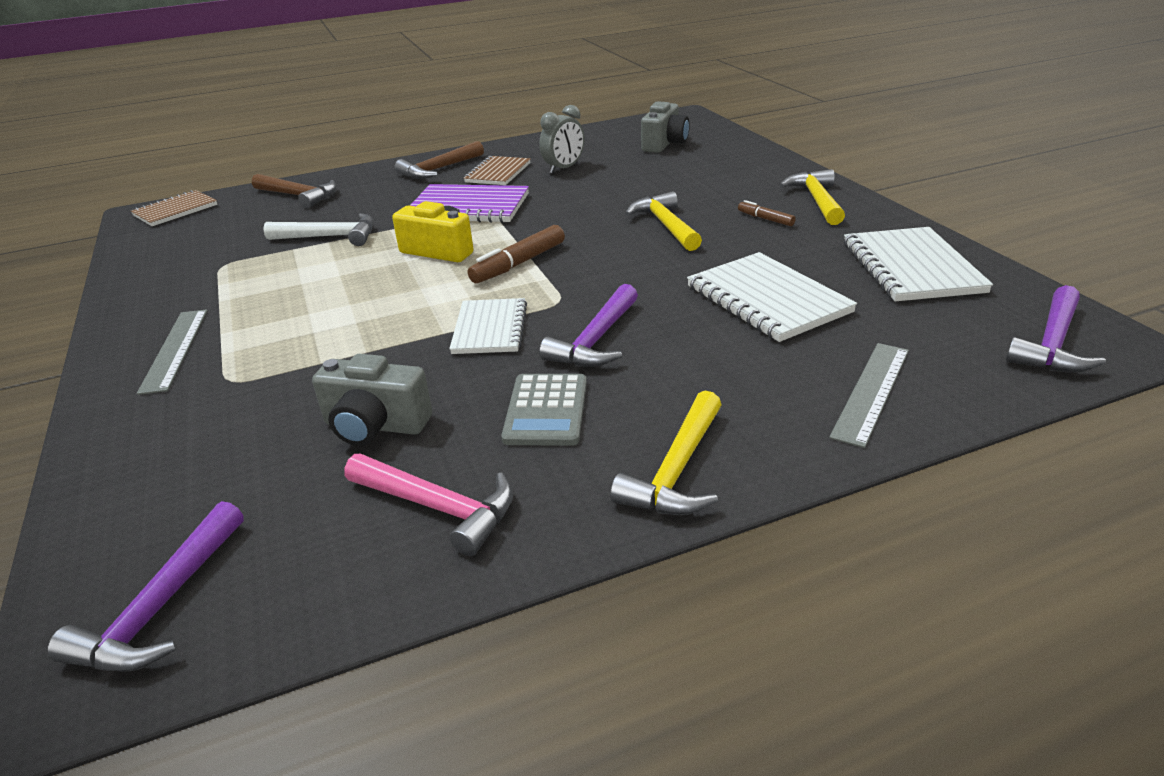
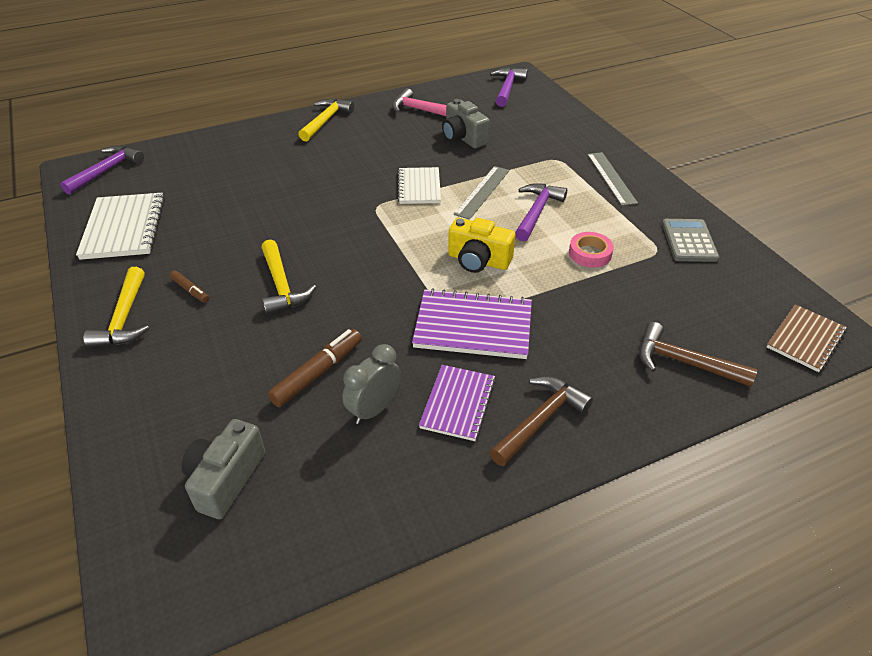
camera: 175 degrees right, 10 degrees up
(305, 260) = (590, 254): none -> pink tape
(330, 237) = (590, 284): white hammer -> none
(375, 425) = (463, 138): grey camera -> grey camera turned 135 degrees counterclockwise
(498, 173) = (458, 404): brown notebook -> purple notebook
(518, 263) = (409, 243): brown marker -> brown marker (318, 373)
(546, 410) = (381, 143): grey calculator -> grey calculator (689, 241)
(596, 340) = (354, 178): purple hammer -> purple hammer (536, 212)
(767, 299) = (239, 204): white notebook -> none
(871, 392) = (222, 149): grey ruler -> grey ruler (482, 192)

